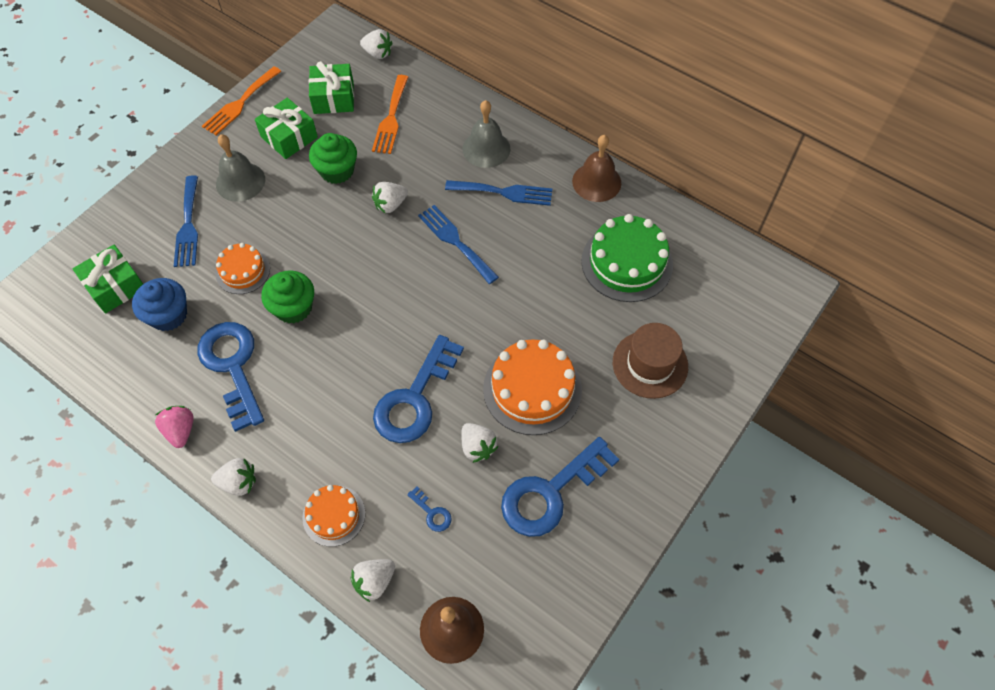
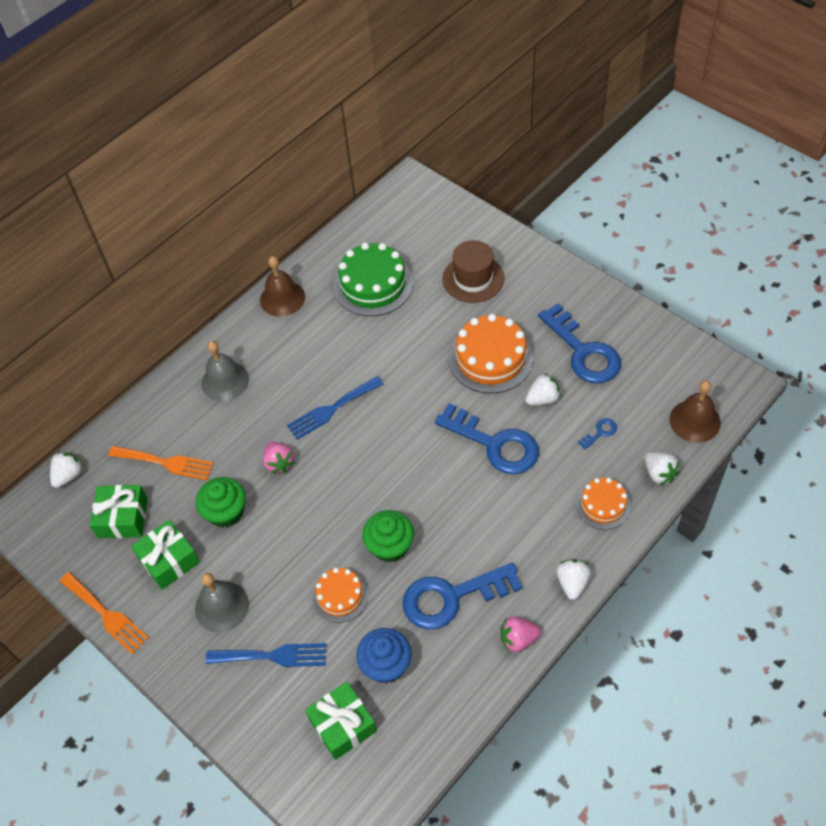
camera: 80 degrees left, 5 degrees down
(390, 205) = (279, 463): white strawberry -> pink strawberry
(504, 192) = (281, 369): blue fork -> none

